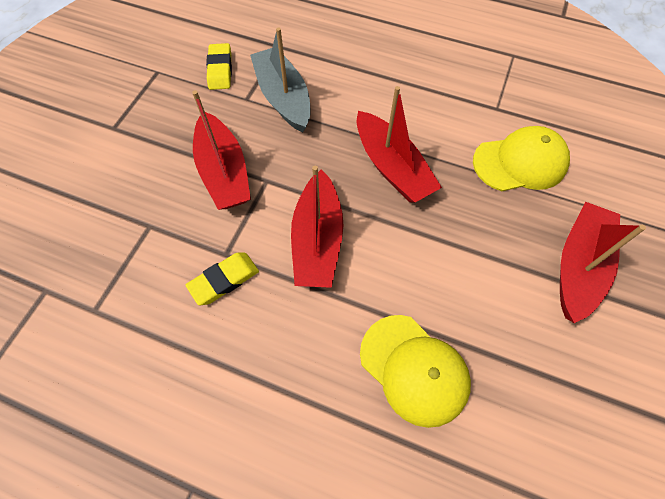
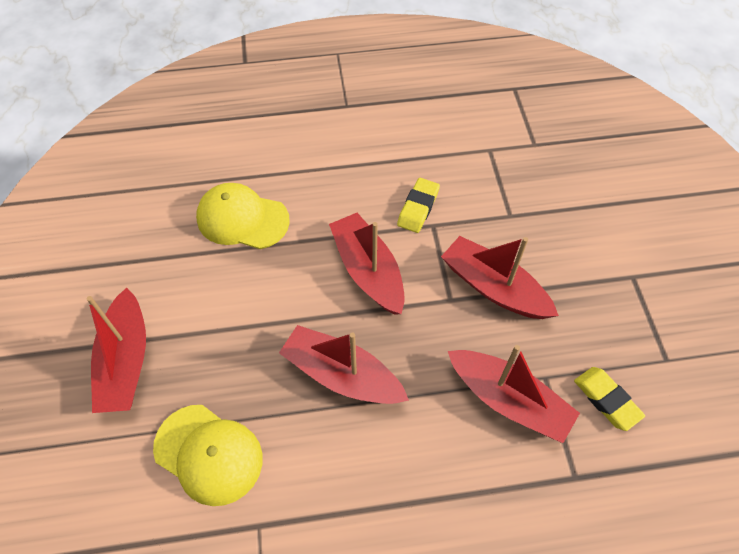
camera: 150 degrees right, 5 degrees down
(283, 98) = (508, 400): grey boat -> red boat
(520, 162) = (208, 454): yellow cap -> yellow cap turned 105 degrees counterclockwise

